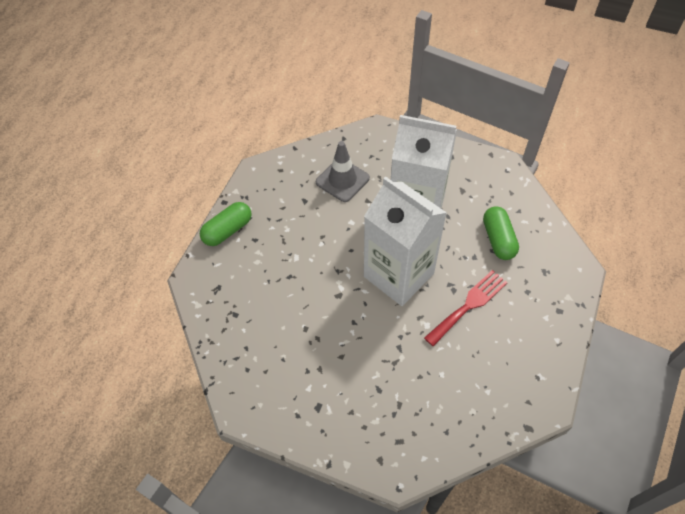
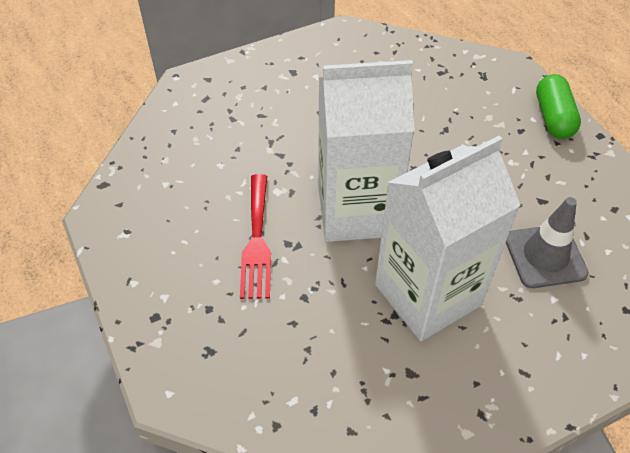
camera: 130 degrees right, 5 degrees down
(498, 239) = (299, 343): green capsule -> none

